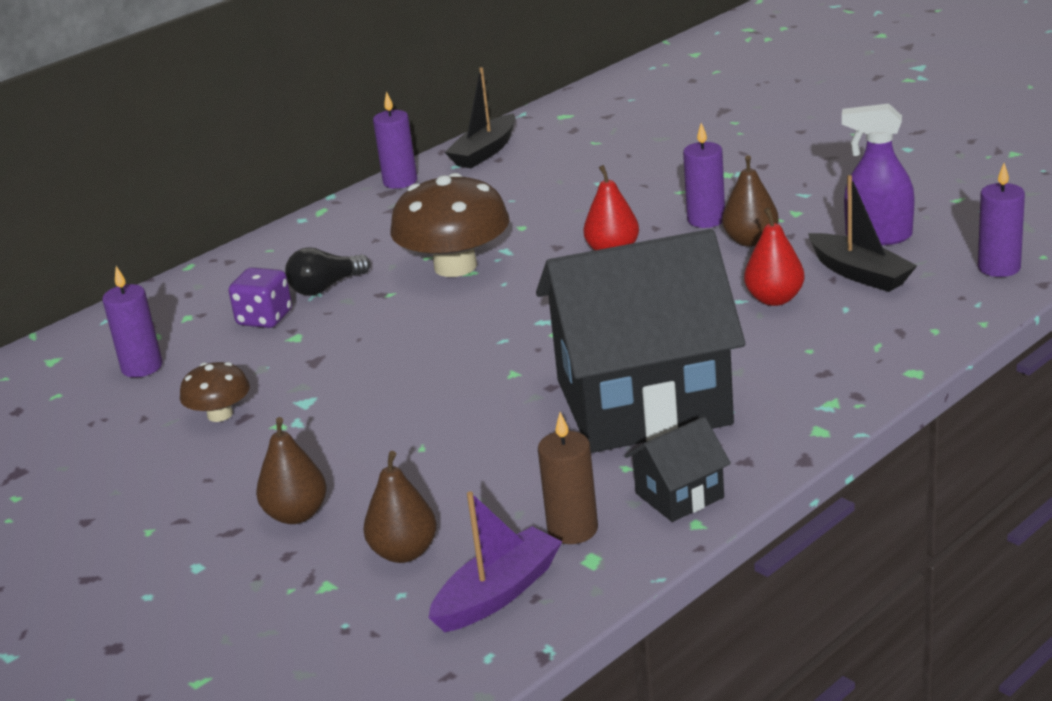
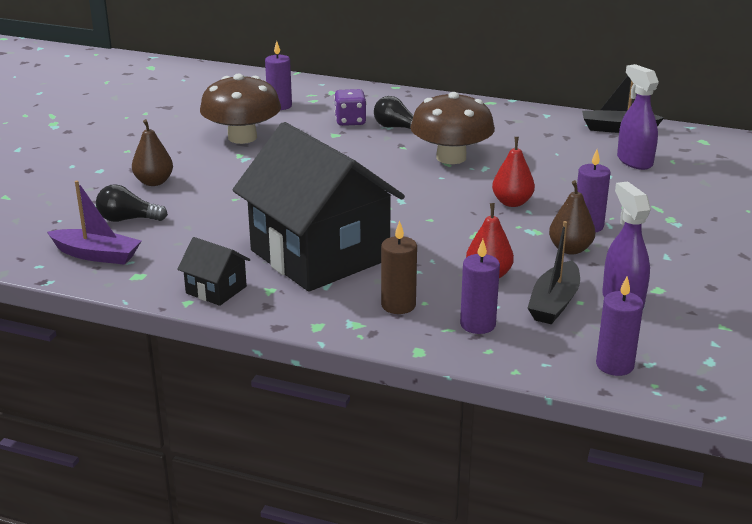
camera: 60 degrees right, 0 degrees up
(220, 414) = (242, 137): brown mushroom -> brown mushroom, size x1.93
(400, 181) = (550, 114): purple candle -> purple candle (478, 324)
(404, 552) = (128, 219): brown pear -> black light bulb
(572, 529) = (166, 263): brown candle -> brown candle (398, 305)
(576, 161) = (634, 161): none -> purple spray bottle

